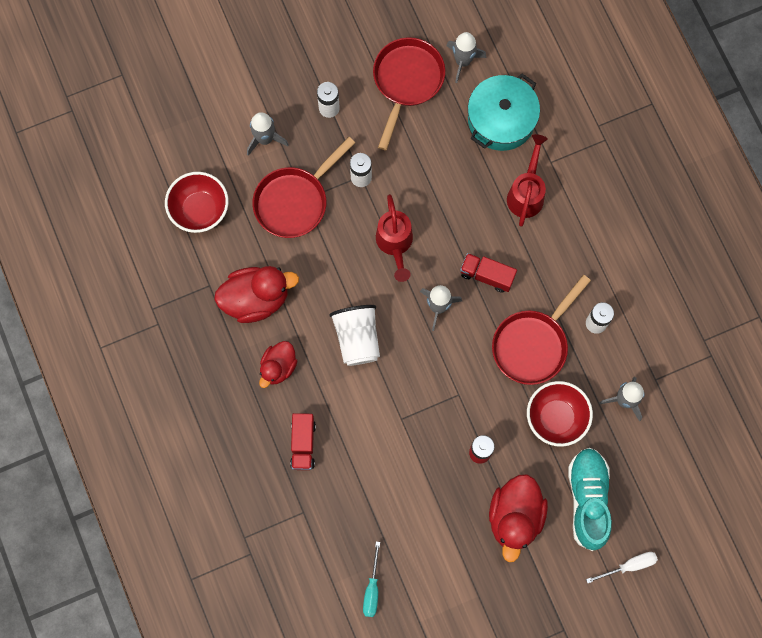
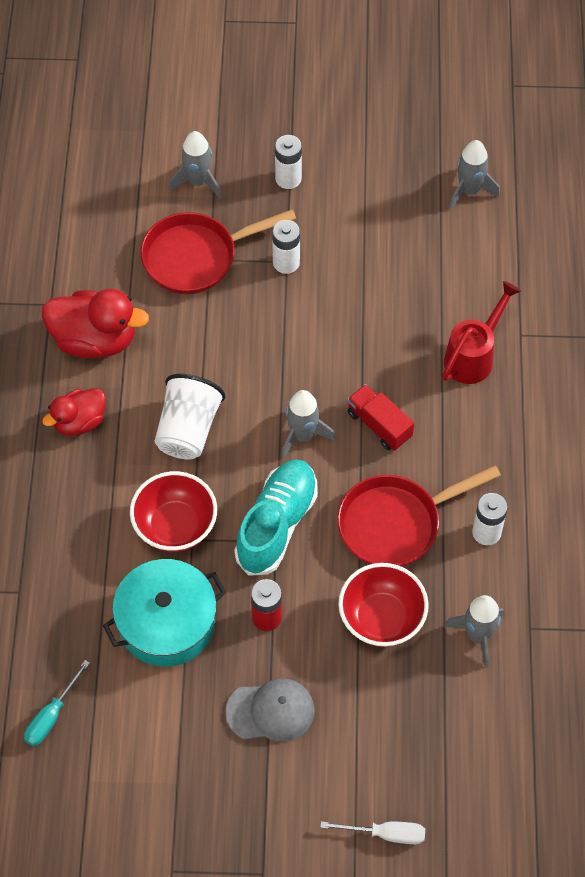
camera: 25 degrees right, 15 degrees down
(200, 210) = (84, 224): red bowl -> red bowl (175, 526)
(303, 444) = (61, 517): red truck -> none
(395, 244) = (287, 348): red watering can -> none
(406, 82) = (392, 186): red pan -> none
(501, 119) = (483, 267): turquoise pot -> turquoise pot (166, 622)
(515, 517) = (271, 711): red duck -> grey cap
(588, 500) = (373, 731): turquoise shoe -> turquoise shoe (277, 524)

